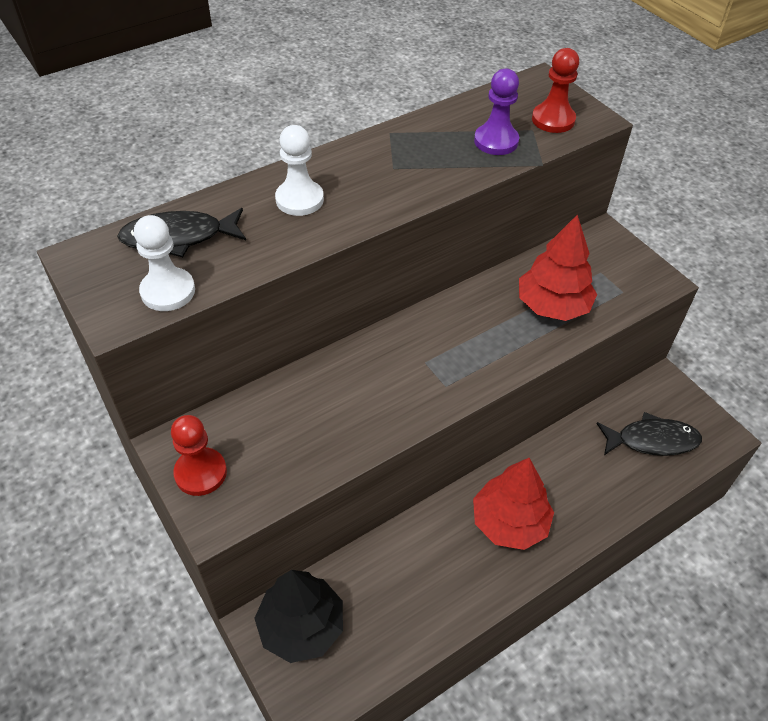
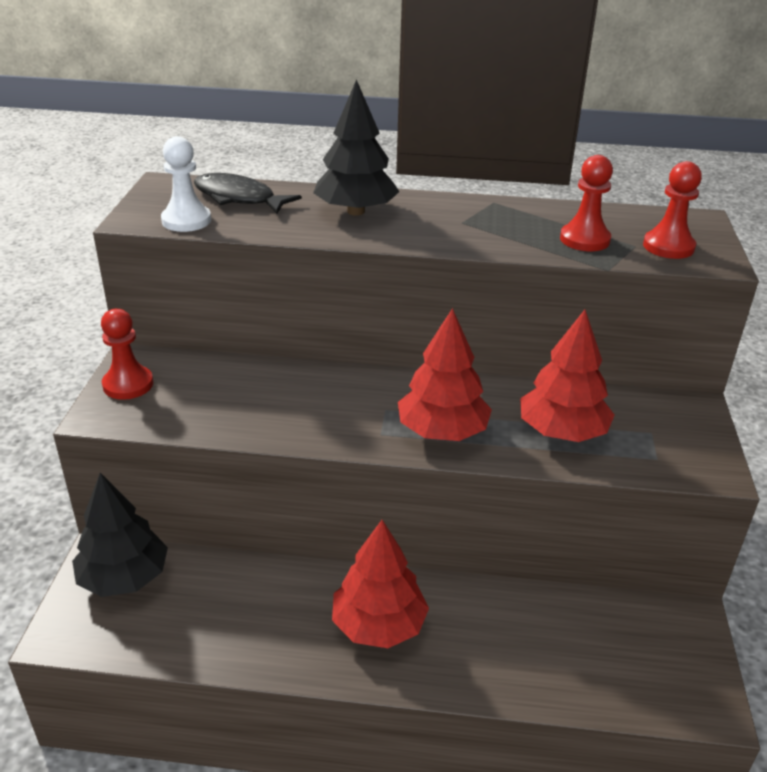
camera: 40 degrees right, 15 degrees down
(299, 199) = (355, 211): white pawn -> black tree
(482, 356) = (442, 431): none -> red tree
(496, 141) = (584, 239): purple pawn -> red pawn
(652, 440) = (614, 657): black fish -> none

